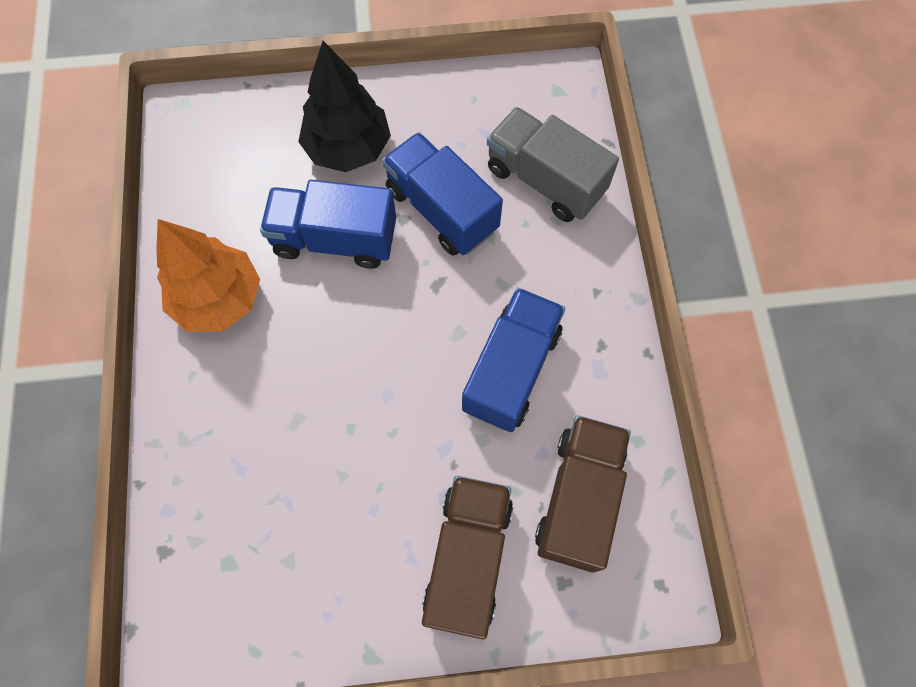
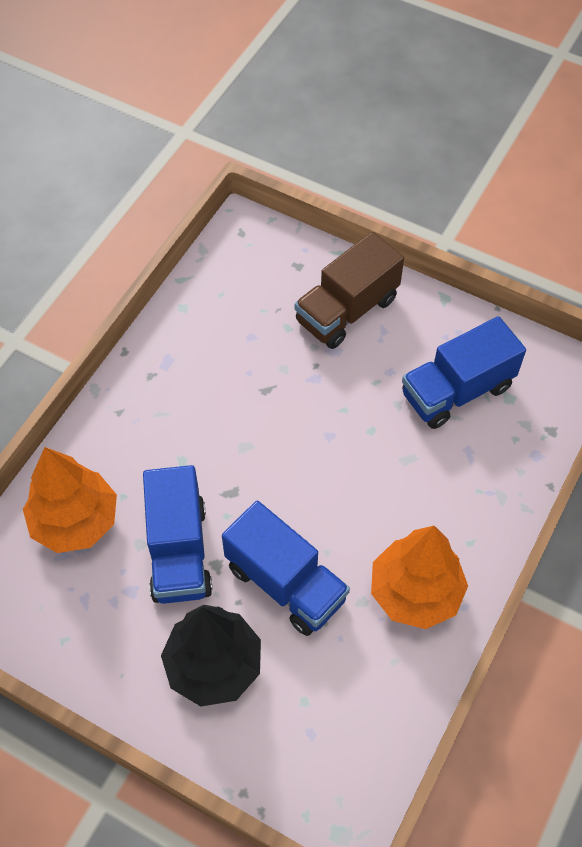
camera: 145 degrees left, 10 degrees down
(511, 370) = (227, 398): blue truck -> blue truck (457, 391)
(545, 180) = (75, 521): grey truck -> orange tree
(578, 498) = (250, 300): brown truck -> none

